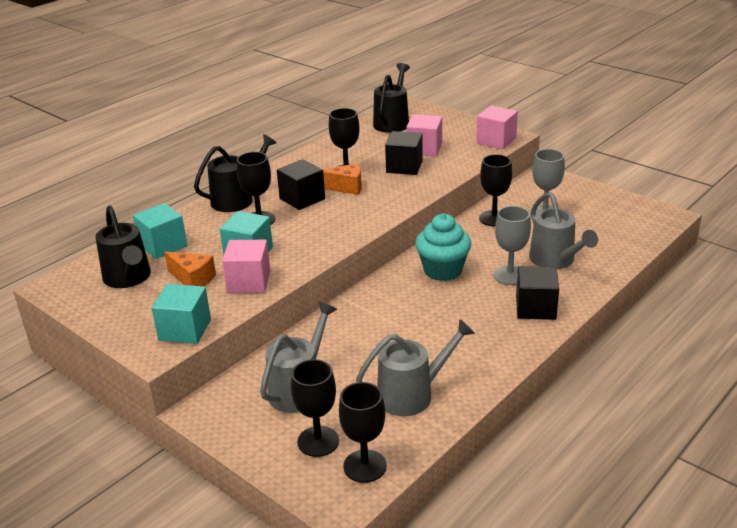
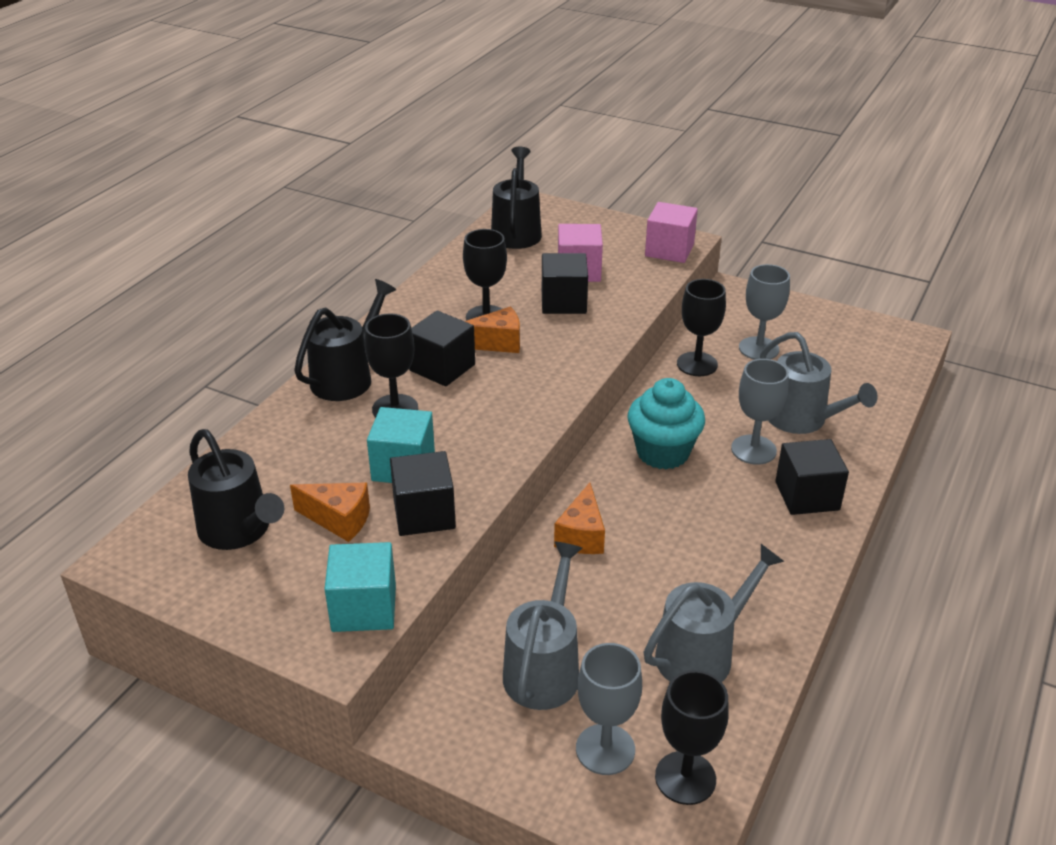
camera: 15 degrees left, 5 degrees up
(163, 246) = (269, 468): turquoise cube -> none
(249, 282) = (424, 514): pink cube -> black cube
(318, 441) = (605, 749): black goblet -> grey goblet
(362, 314) = (582, 535): none -> orange cheese

